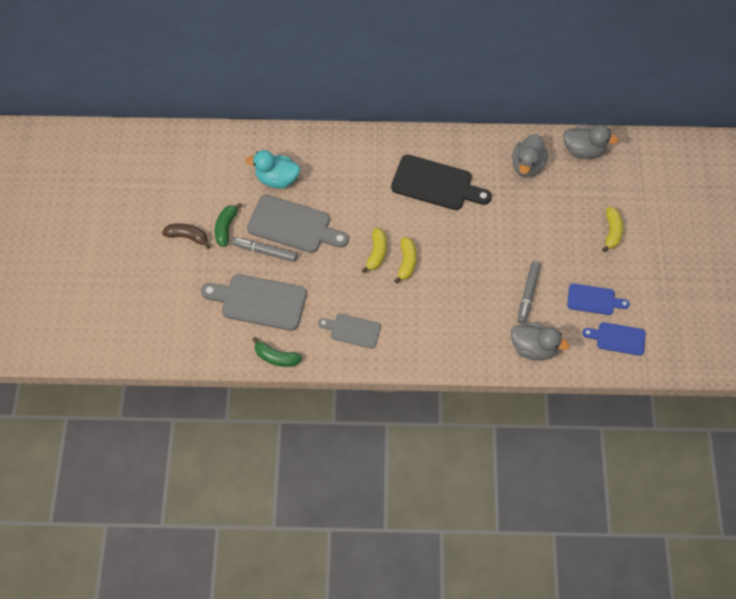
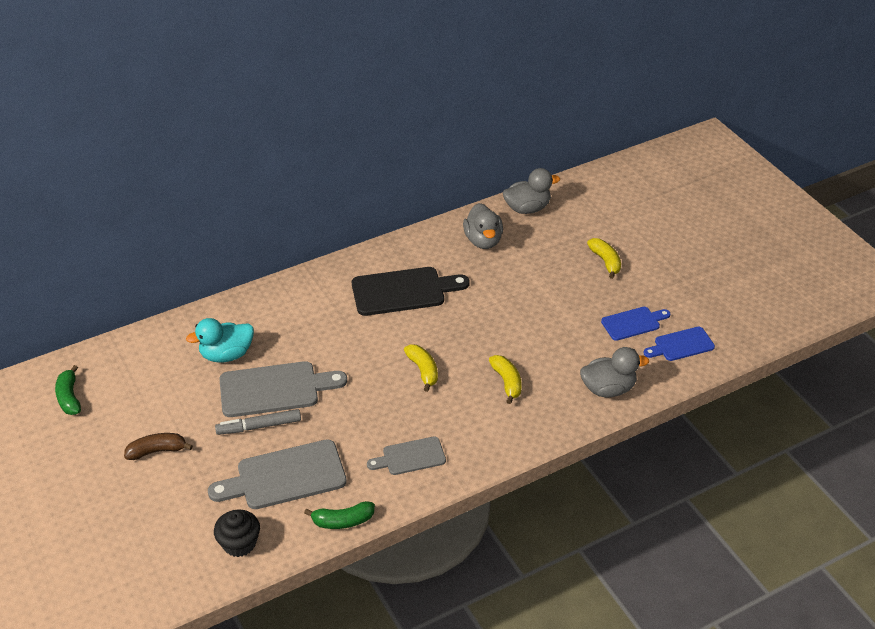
camera: 30 degrees left, 20 degrees down
(200, 338) = (239, 543): none -> black cupcake
(226, 228) = (197, 423): green banana -> green banana (69, 397)
(376, 253) = (385, 376): yellow banana -> yellow banana (507, 382)
(528, 294) = (567, 346): grey marker -> none

